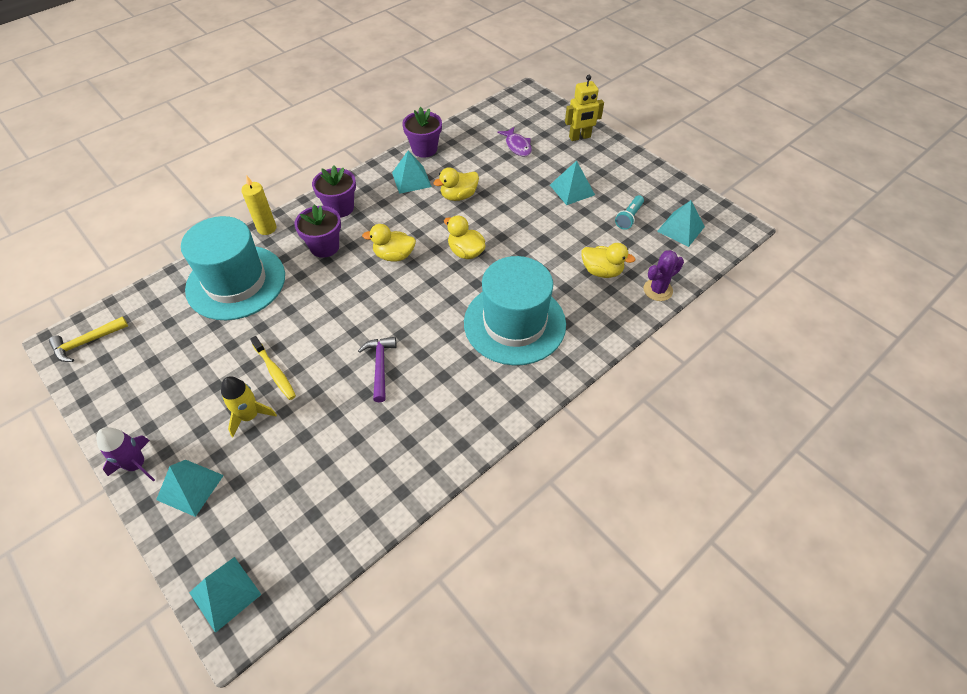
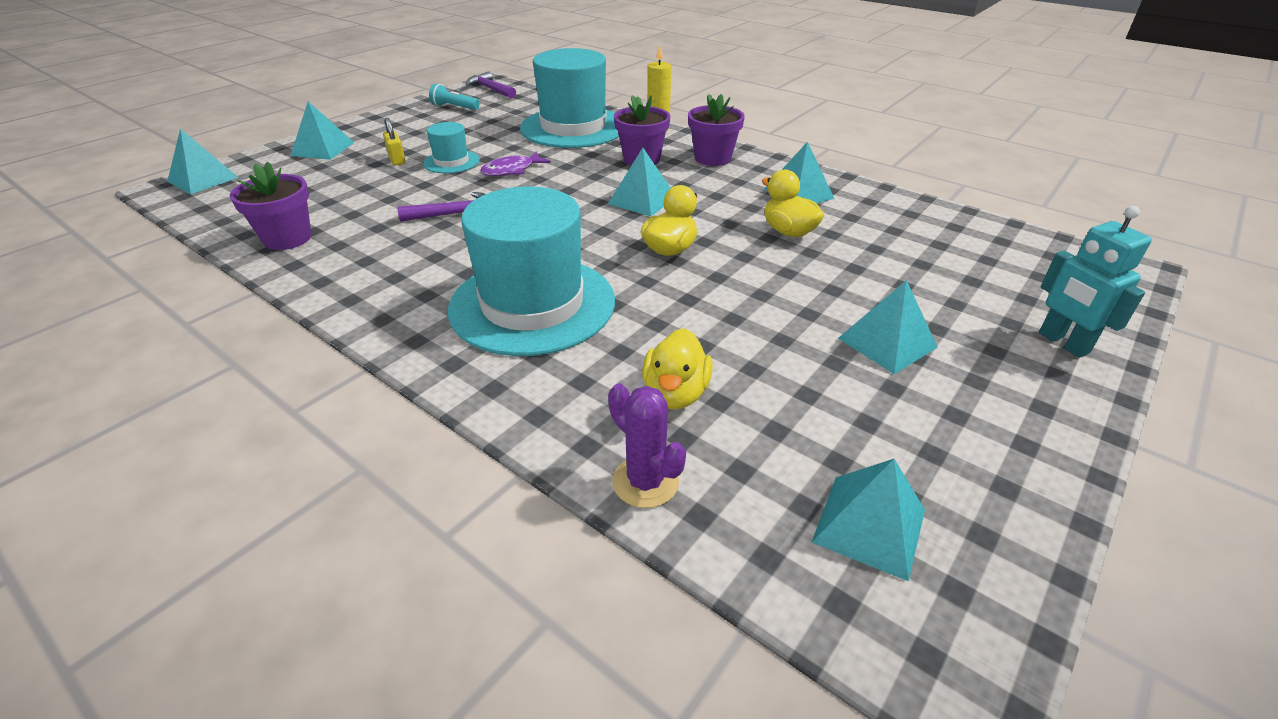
camera: 80 degrees right, 15 degrees down
(87, 342) = (491, 89): yellow hammer -> purple hammer
(137, 465) = (355, 127): purple rocket -> none
(250, 416) = (397, 159): yellow rocket -> yellow padlock
(275, 372) = (451, 162): yellow toothbrush -> turquoise hat
(394, 255) = (642, 200): yellow duck -> turquoise pyramid
(424, 149) = (873, 195): purple flower pot -> purple flower pot (287, 238)
(517, 146) = (959, 272): purple fish -> purple fish (511, 170)
(580, 137) = (1063, 343): yellow robot -> turquoise robot
(629, 217) = (854, 428): turquoise flashlight -> turquoise flashlight (454, 107)

